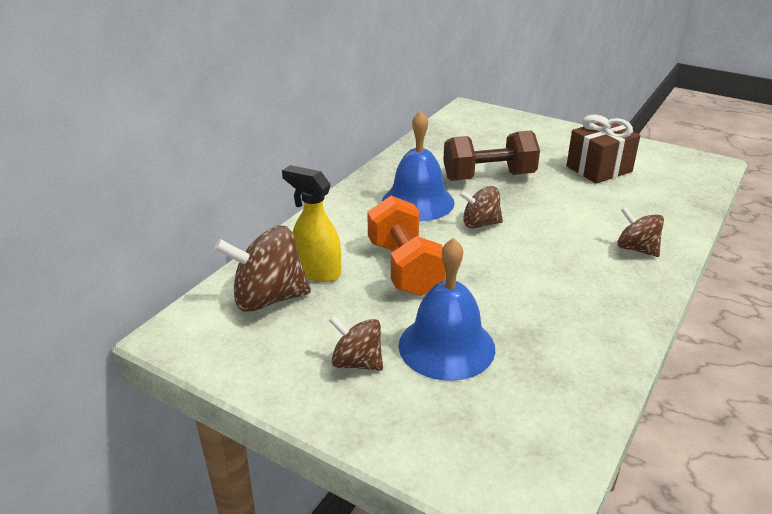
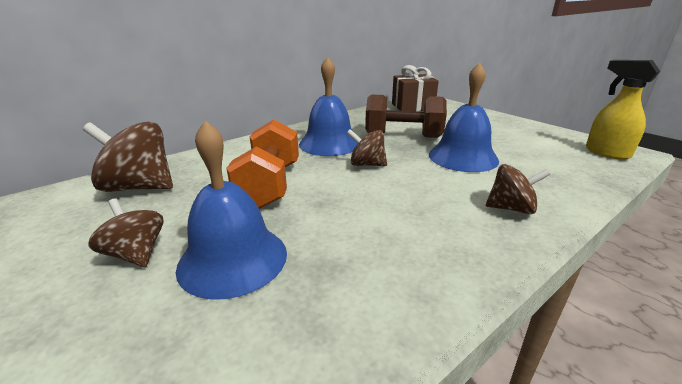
camera: 20 degrees right, 5 degrees down
(317, 271) = (199, 175): yellow spray bottle -> yellow spray bottle (606, 153)
(566, 197) = (463, 157): none -> blue bell
(599, 169) = (508, 142): brown gift -> brown gift (412, 106)
(636, 249) = (511, 208): brown spinning top -> brown spinning top turned 120 degrees clockwise

